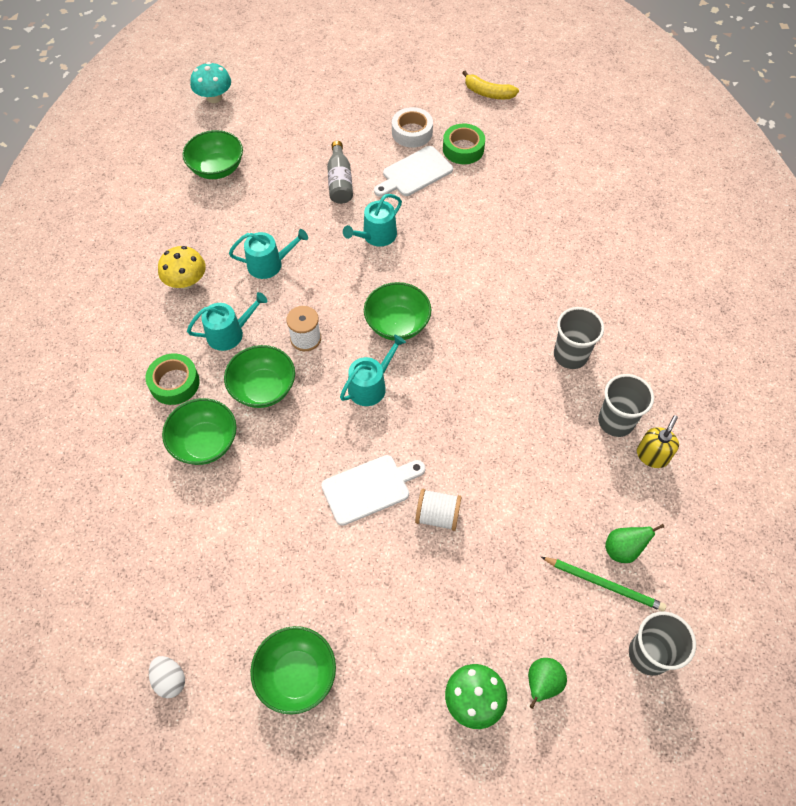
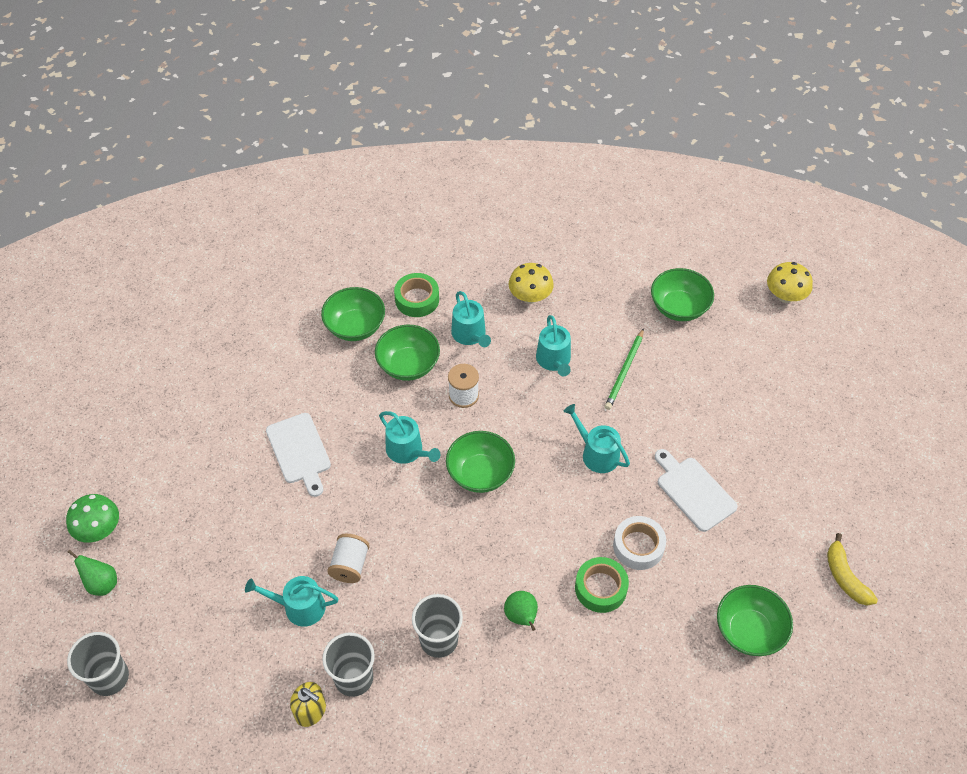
camera: 90 degrees right, 5 degrees down
(170, 680) = (156, 324): white egg -> none
(214, 97) = (785, 296): turquoise mushroom -> yellow mushroom
(296, 675) = (143, 404): green bowl -> green bowl (749, 631)
(340, 181) = (672, 418): grey bottle -> none
(412, 132) = (760, 489): white tape -> white tape (638, 546)
(437, 516) = (266, 506): white spool -> white spool (350, 565)
(463, 149) = (740, 544): green tape -> green tape (600, 588)
(488, 93) = (845, 577): yellow banana -> yellow banana turned 45 degrees counterclockwise
(550, 474) = (299, 607): none -> turquoise watering can
(604, 584) = (180, 645): green pencil -> green pencil (624, 371)
(623, 549) = (212, 667): green pear -> green pear (521, 617)

